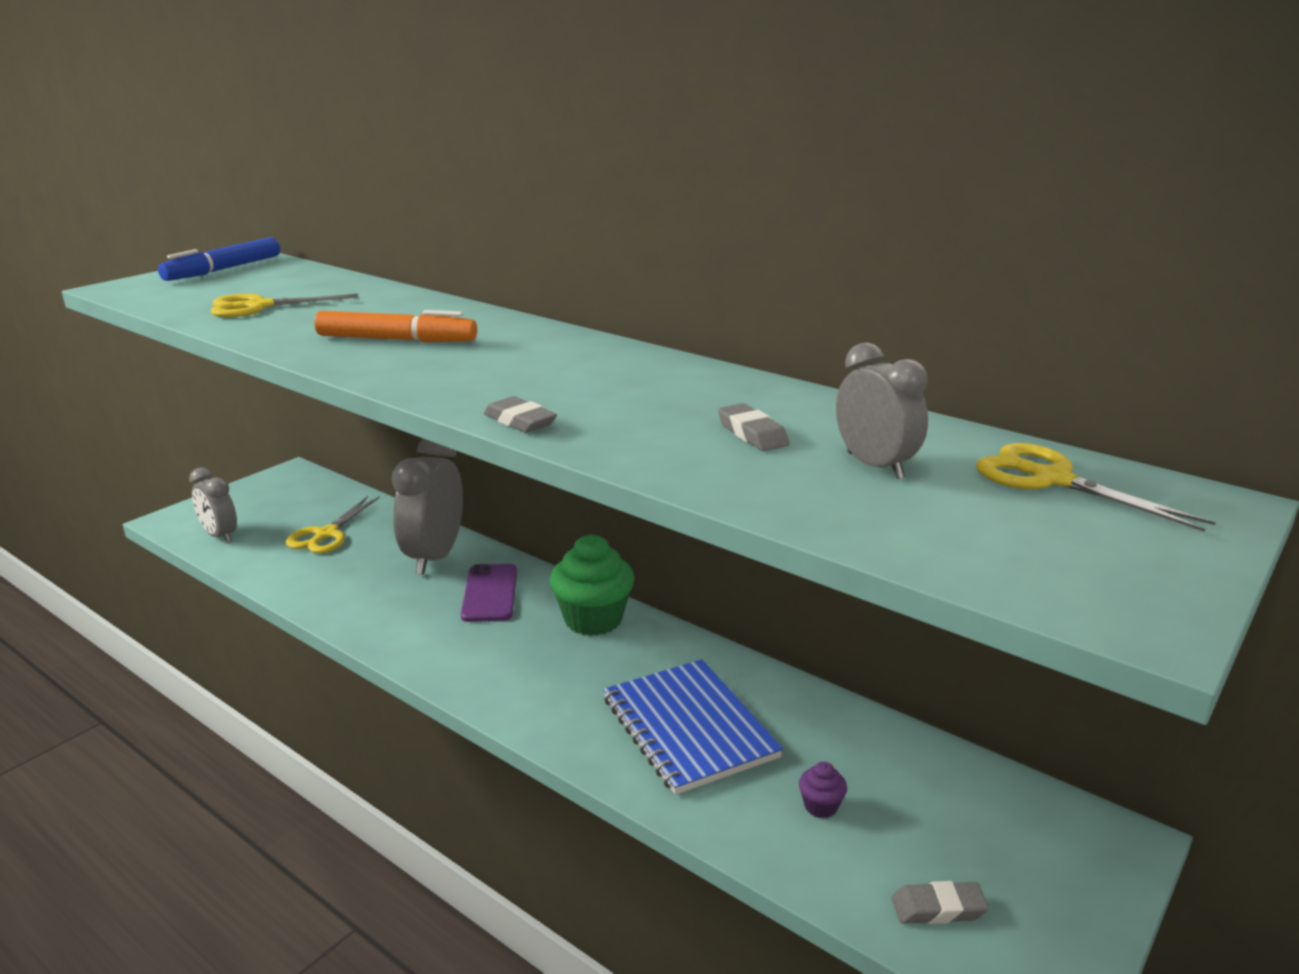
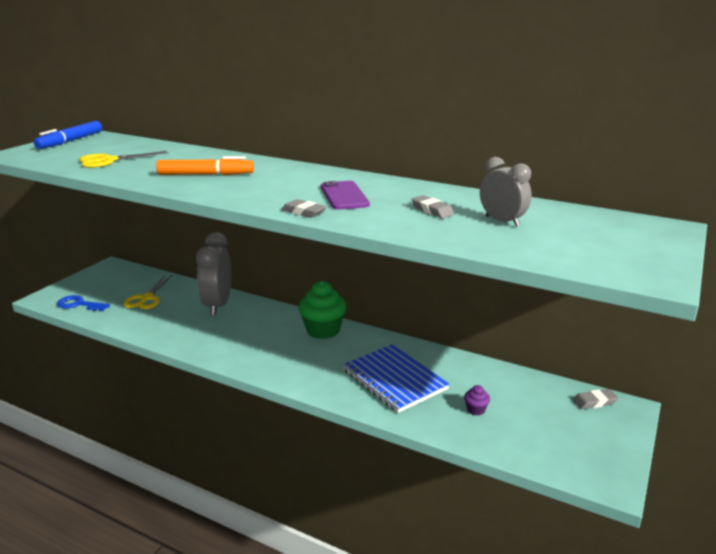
camera: 10 degrees left, 0 degrees up
(220, 536) = (79, 304): grey clock -> blue key
(490, 593) = (258, 322): purple phone -> purple phone (344, 196)
(938, 908) = (548, 449): grey eraser -> grey eraser (594, 402)
(1051, 479) = (590, 222): yellow scissors -> none

